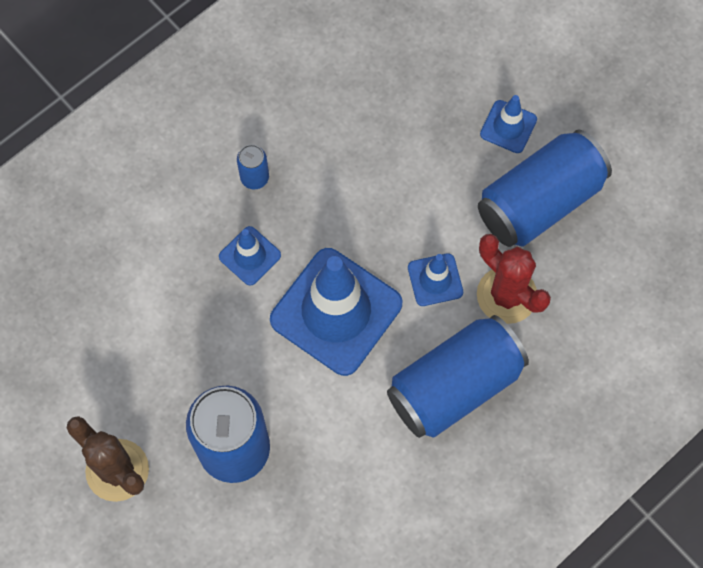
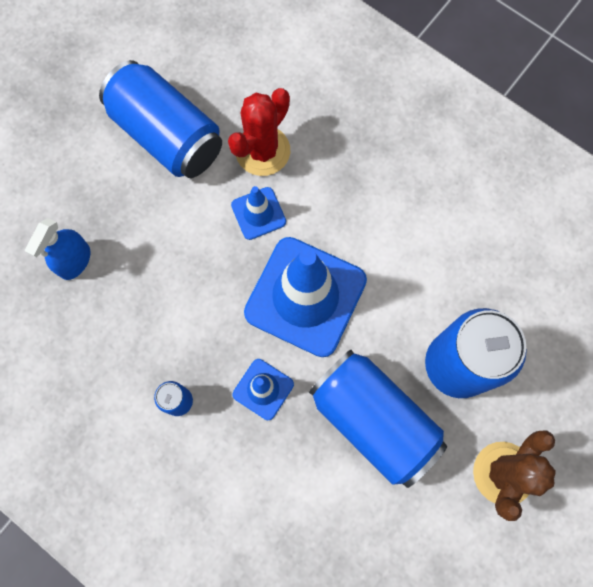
camera: 100 degrees left, 5 degrees up
(413, 100) = (75, 261): none -> blue spray bottle
(454, 386) = (355, 182): blue can -> blue can (373, 420)
(508, 127) = (94, 171): blue traffic cone -> none

